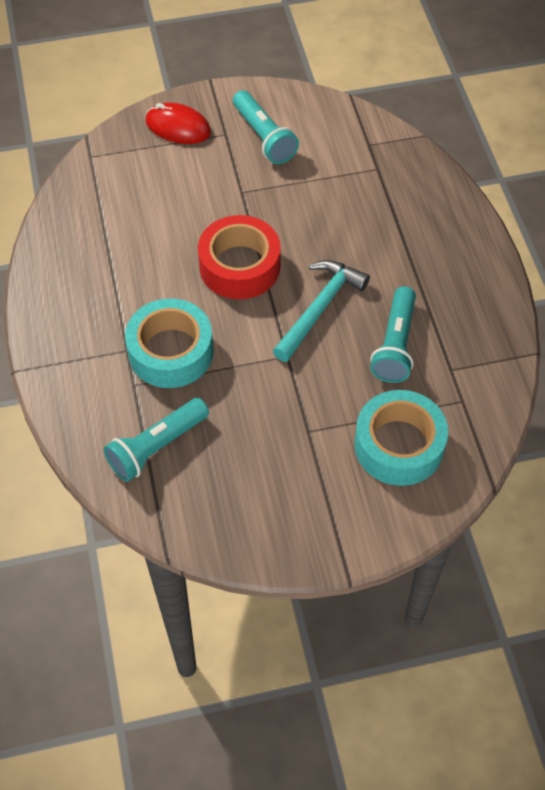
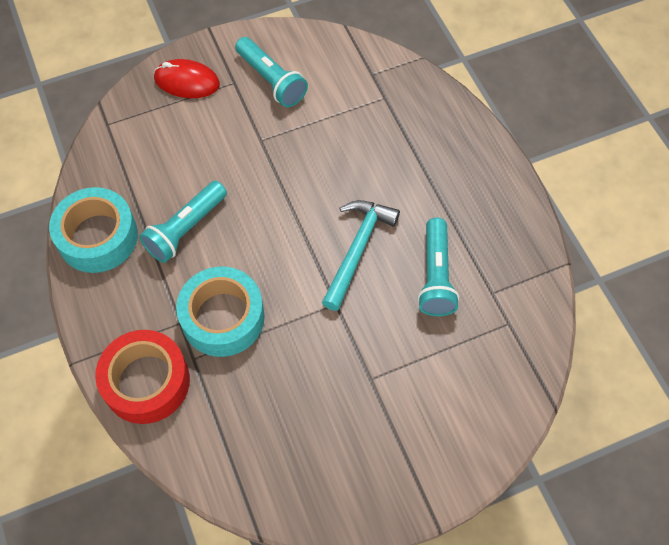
camera: 10 degrees left, 5 degrees up
(156, 447) = (227, 420): turquoise flashlight -> turquoise flashlight (185, 229)
(239, 266) = (273, 218): red tape -> red tape (146, 382)
(399, 445) = (458, 379): turquoise tape -> turquoise tape (98, 237)

